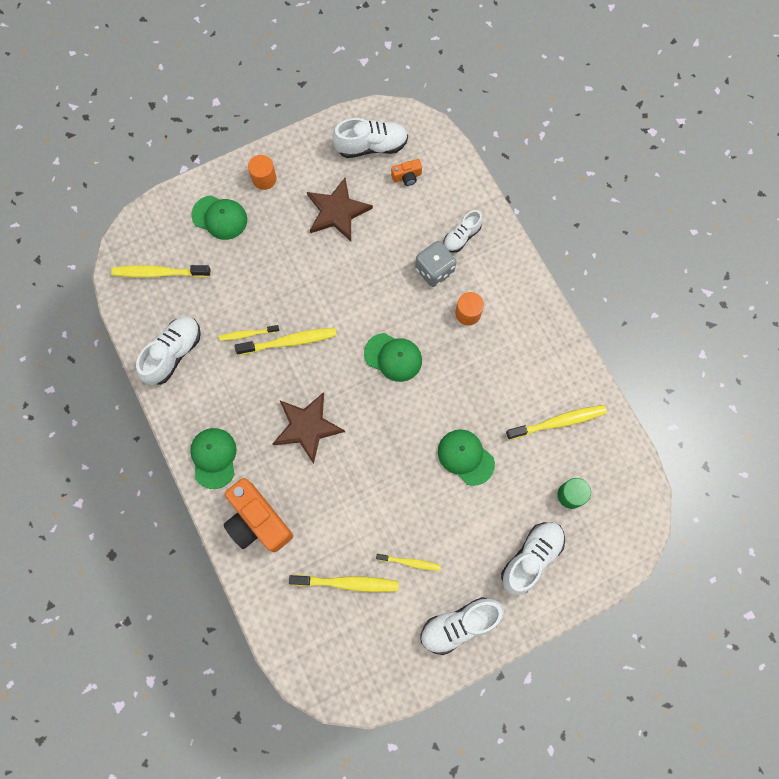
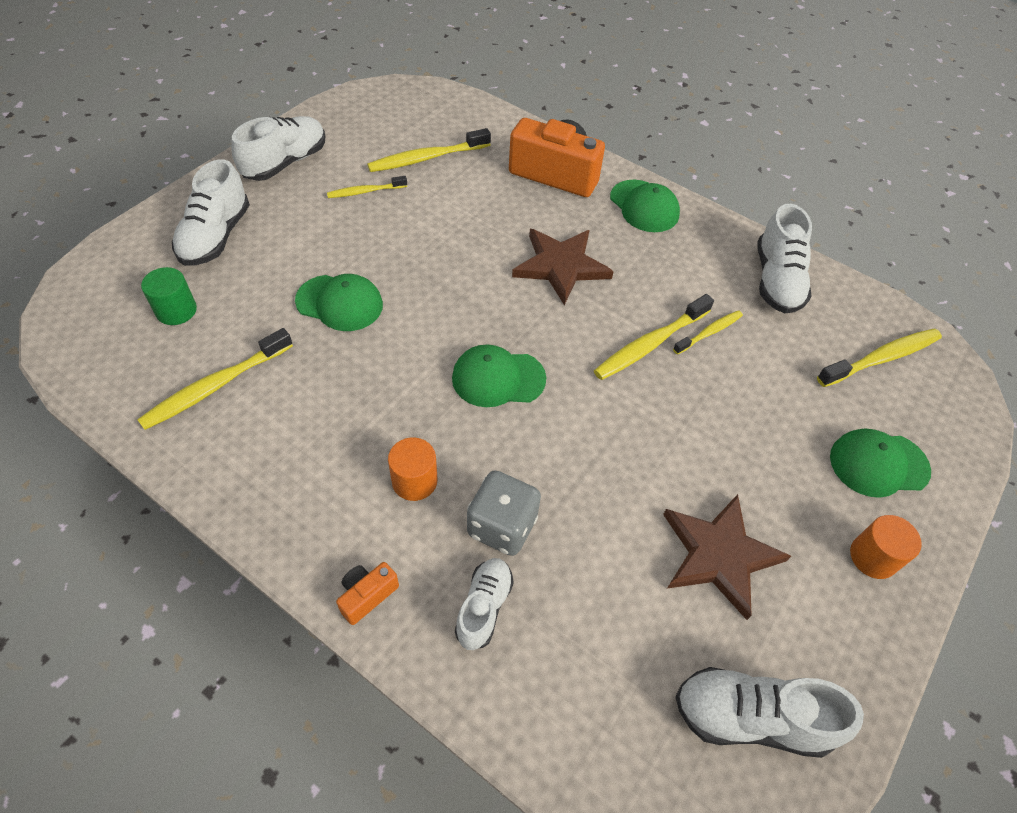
camera: 150 degrees right, 20 degrees down
(371, 146) = (751, 718): white shoe -> white shoe turned 45 degrees clockwise
(407, 177) = (646, 683): orange camera -> orange camera (367, 595)

